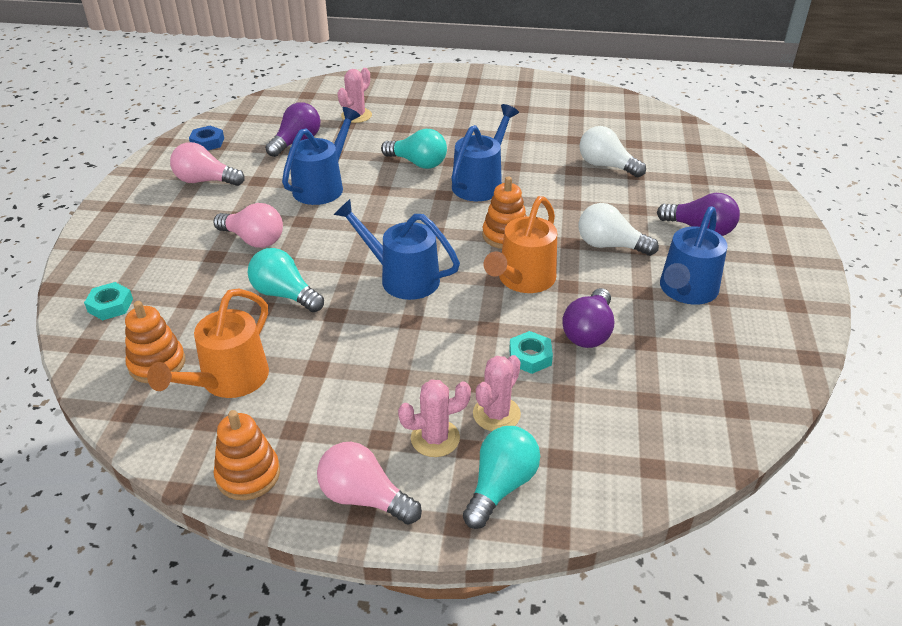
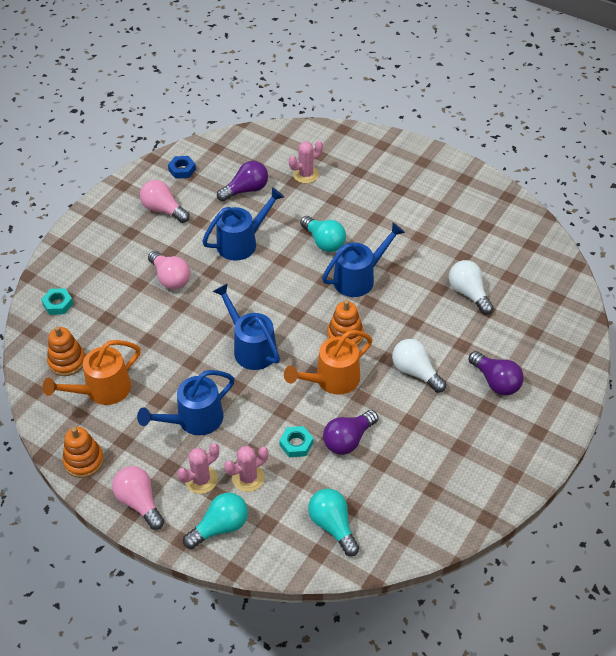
camera: 25 degrees right, 10 degrees up
(284, 294) = (167, 334): turquoise light bulb -> turquoise light bulb (333, 526)
(435, 438) = (201, 480): pink cactus -> pink cactus turned 45 degrees counterclockwise
(686, 291) = (441, 432): blue watering can -> blue watering can (193, 420)

